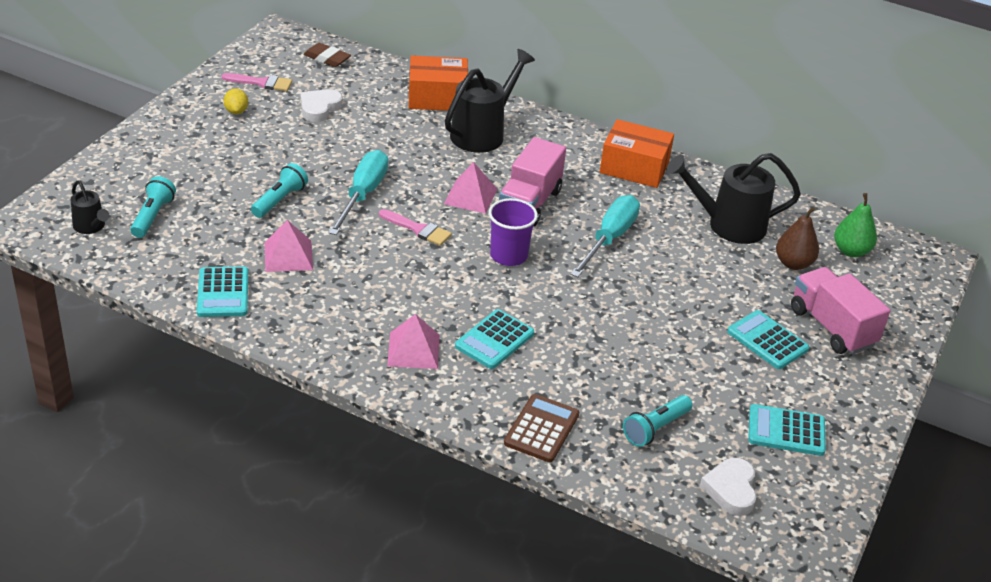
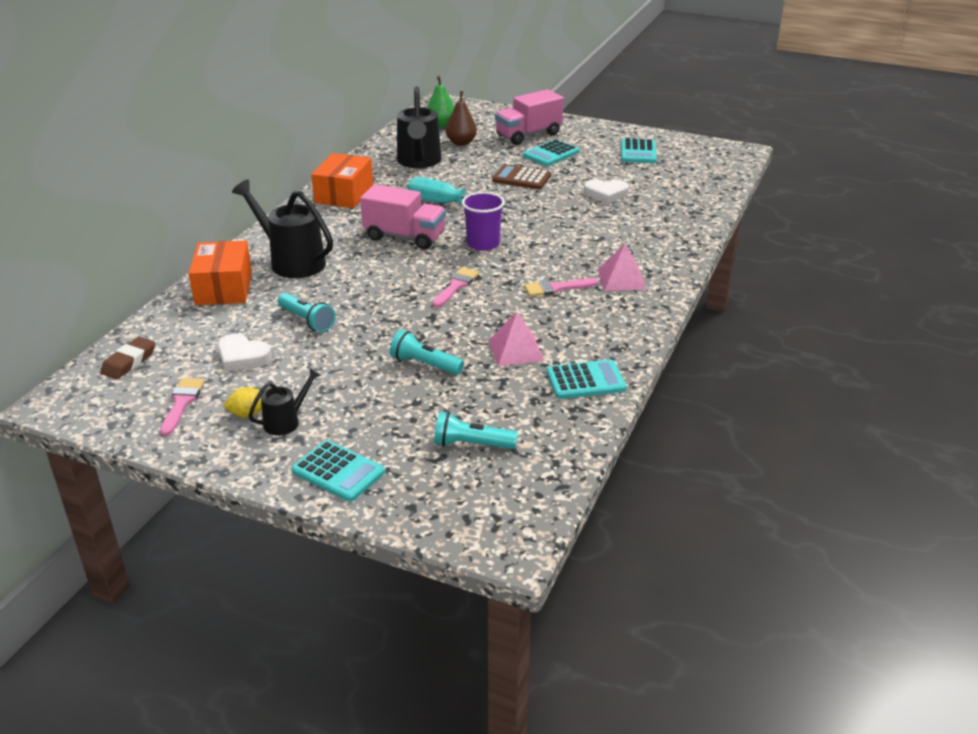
camera: 90 degrees left, 5 degrees down
(91, 227) = (503, 487): black watering can -> black watering can (286, 421)
(363, 195) = (406, 318): turquoise screwdriver -> none
(401, 297) = (556, 288): none -> pink brush
(470, 196) = (399, 263): pink pyramid -> none
(494, 340) = (593, 246): turquoise calculator -> turquoise calculator (338, 472)
(541, 429) = (682, 227): brown calculator -> brown calculator (521, 178)
(655, 429) = (659, 190): turquoise flashlight -> turquoise flashlight (307, 321)
(731, 489) = (701, 169): white heart -> white heart (606, 194)

